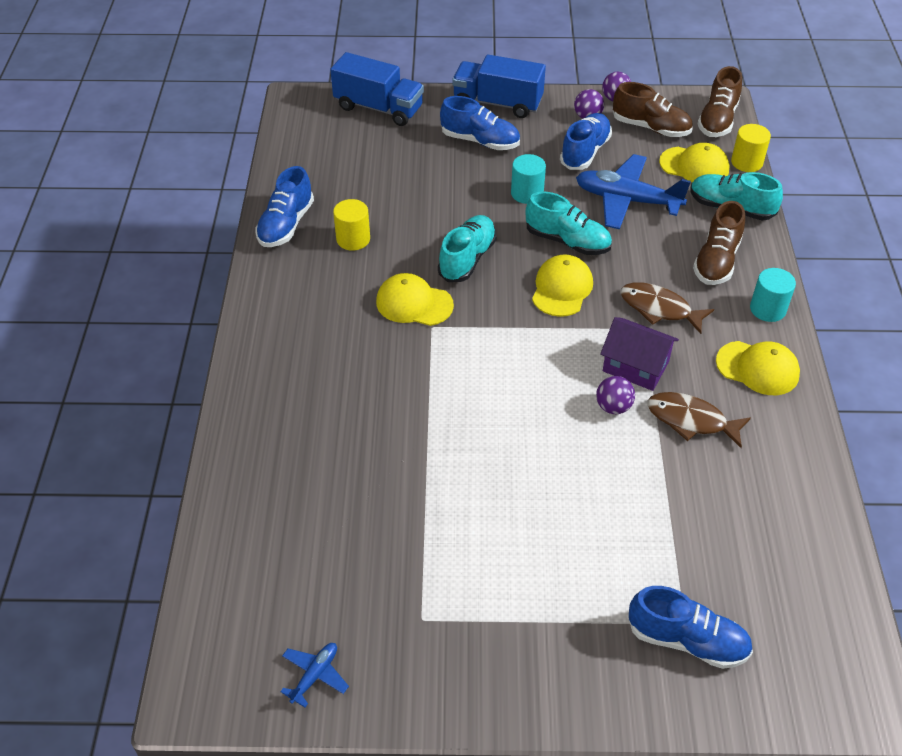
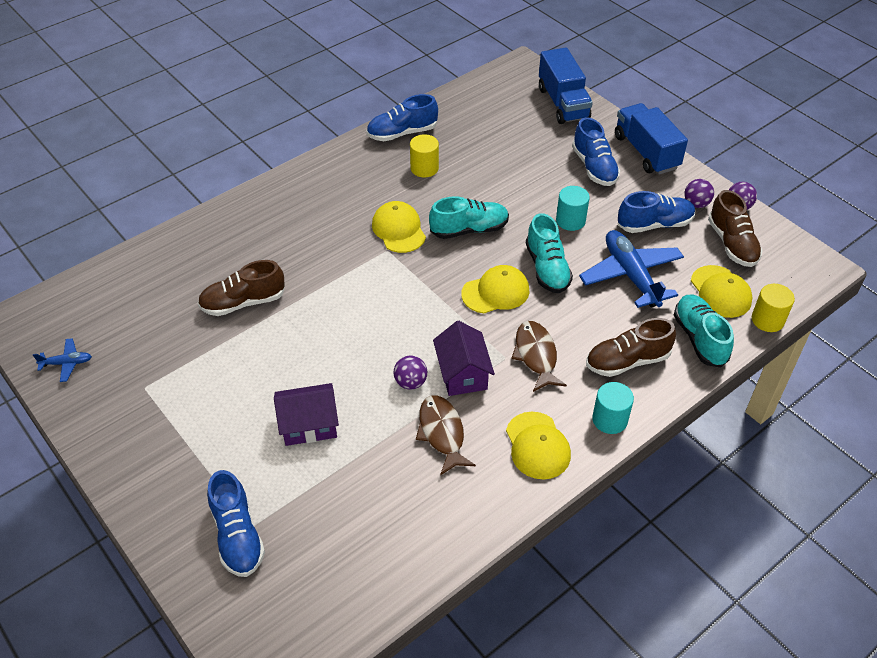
camera: 50 degrees right, 0 degrees up
(597, 509) = (309, 425): none -> purple house
(717, 120) = (796, 276): brown shoe -> brown shoe (243, 302)

